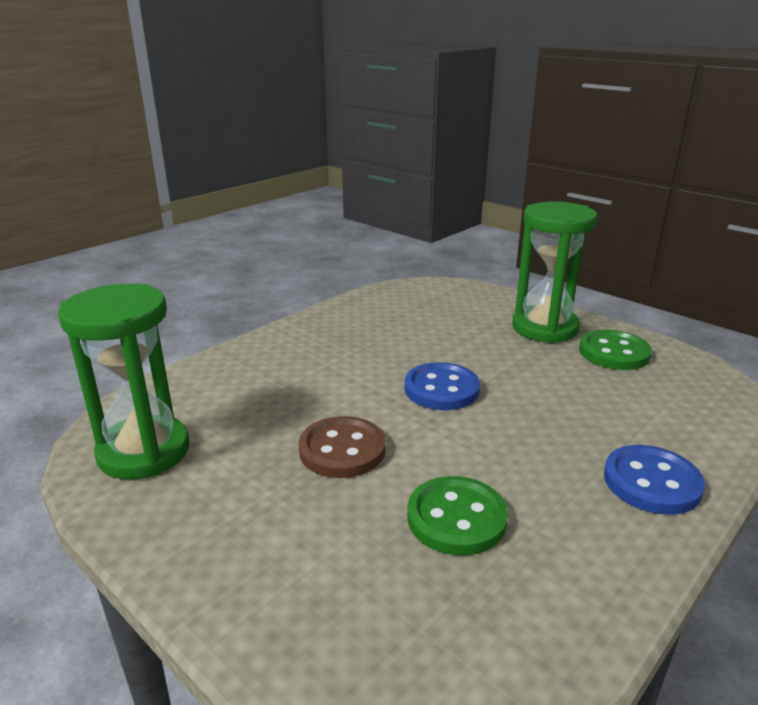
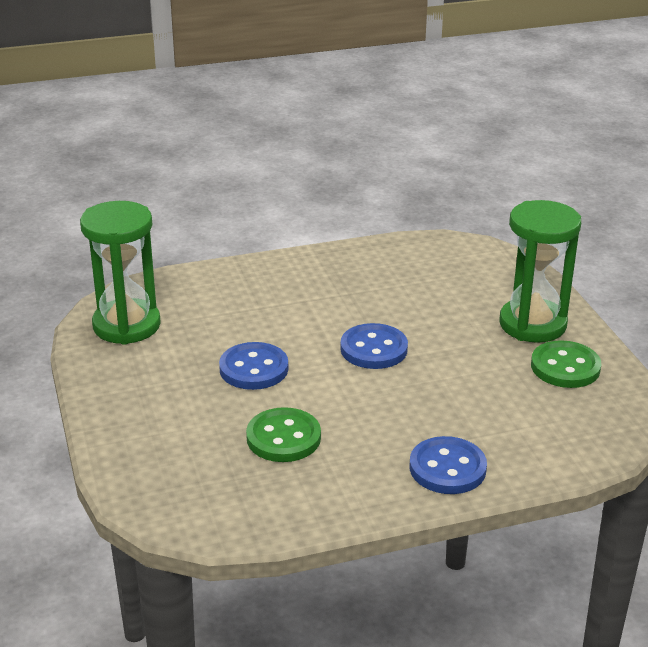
camera: 30 degrees right, 5 degrees up
(342, 450) = (254, 369): brown button -> blue button

